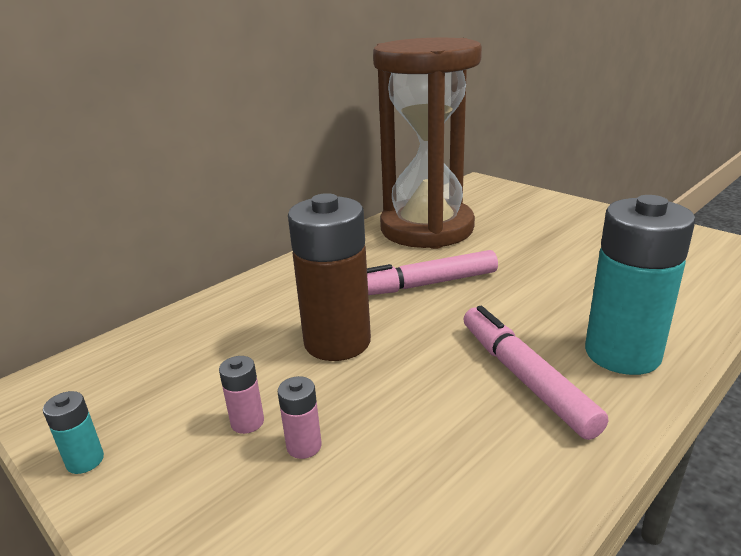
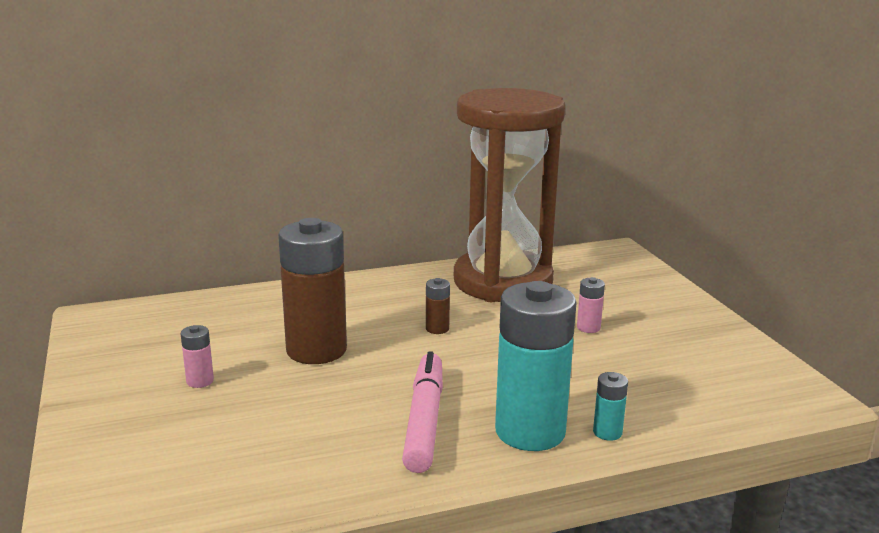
camera: 25 degrees right, 5 degrees down
(85, 461) = (87, 369): turquoise battery -> turquoise battery (607, 432)
(304, 446) = (219, 407): pink battery -> pink battery (588, 328)
(424, 284) = (437, 329): pink marker -> brown battery

